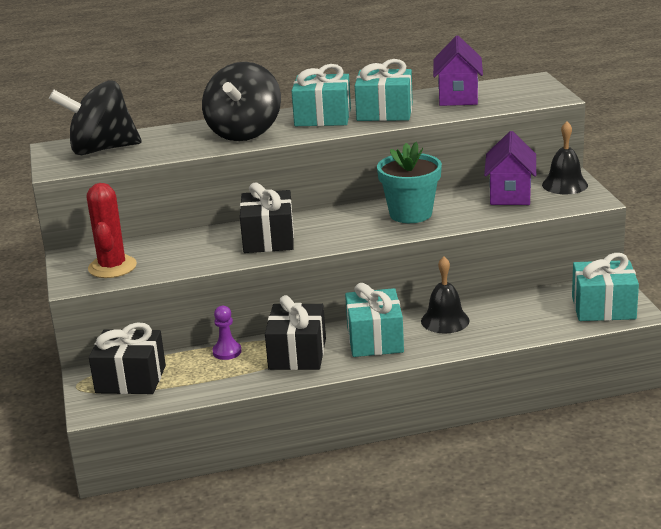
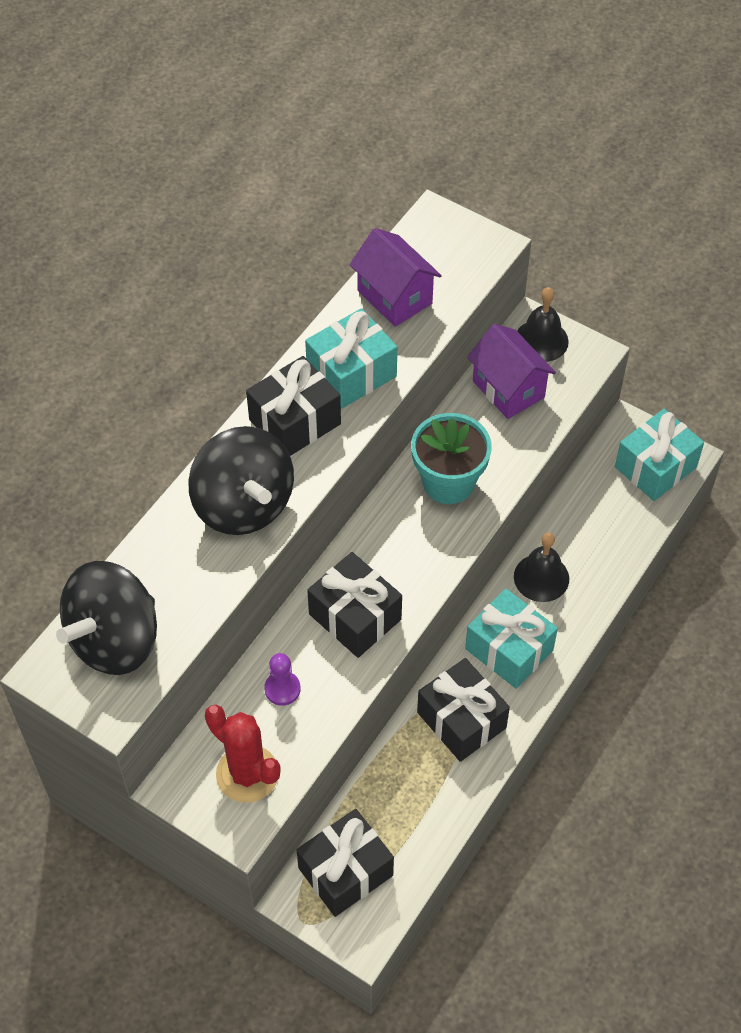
camera: 45 degrees left, 30 degrees up
(227, 352) = (391, 764): purple pawn -> purple pawn (282, 689)
(323, 117) = (295, 422): turquoise gift -> black gift

